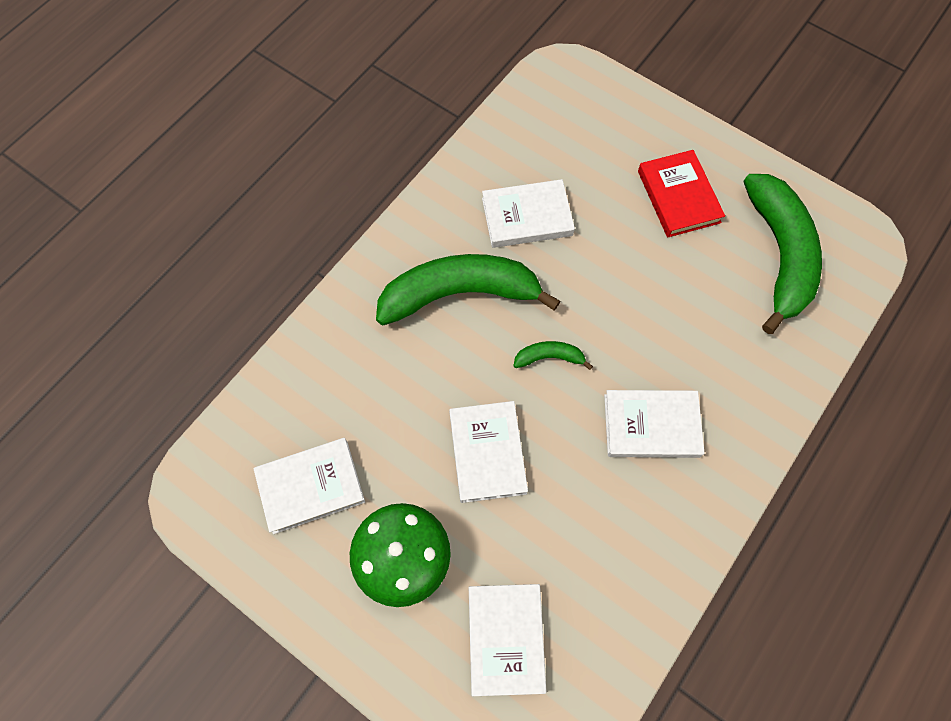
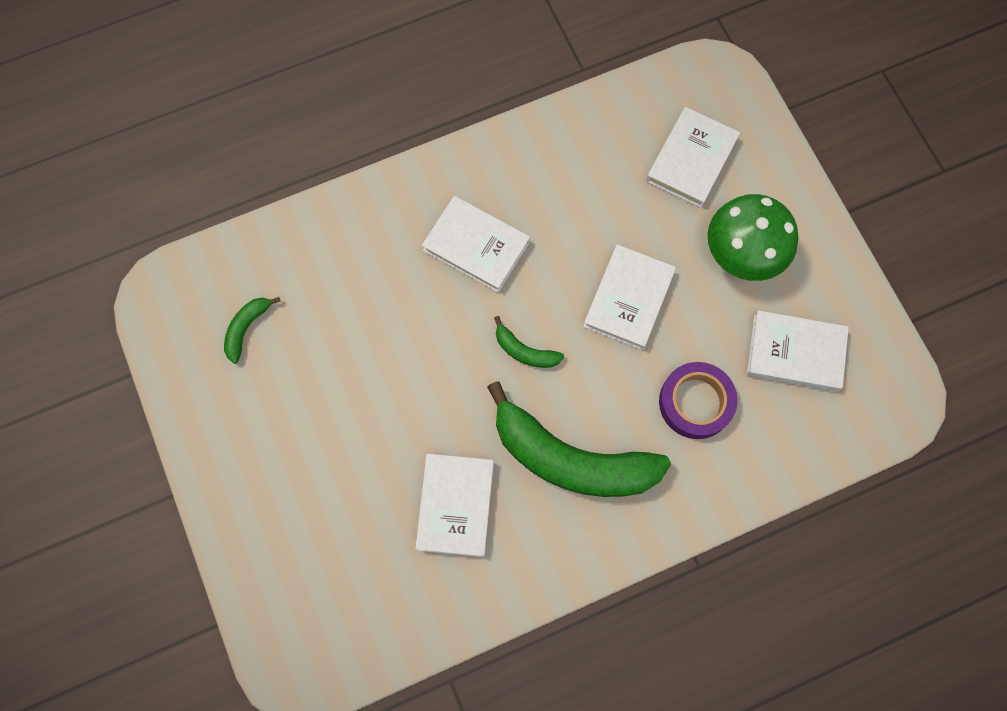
camera: 150 degrees left, 5 degrees up
(380, 393) = (695, 402): none -> purple tape
(527, 217) = (455, 506): white book -> white book turned 75 degrees clockwise
(678, 196) = (291, 441): red book -> none
(779, 255) = (247, 328): green banana -> green banana, size x0.42

